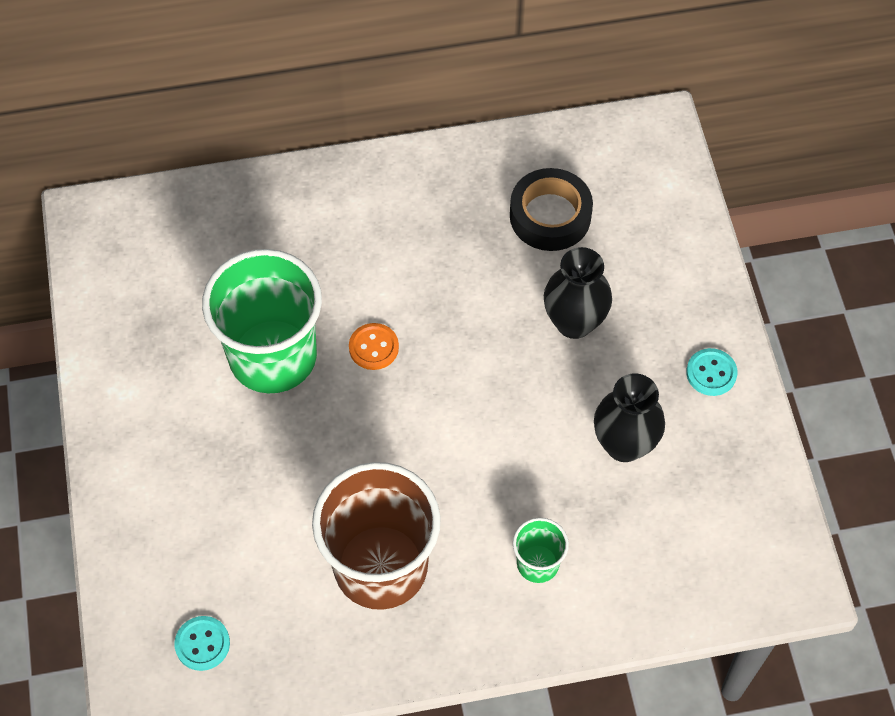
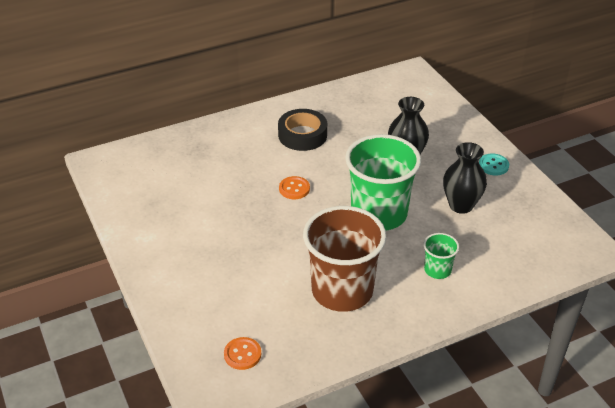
camera: 15 degrees left, 20 degrees down
(202, 644) = (242, 354): turquoise button -> orange button
(273, 356) = (234, 204): green cup -> green cup (379, 214)
(550, 216) = (371, 116): black tape -> black tape (302, 135)

